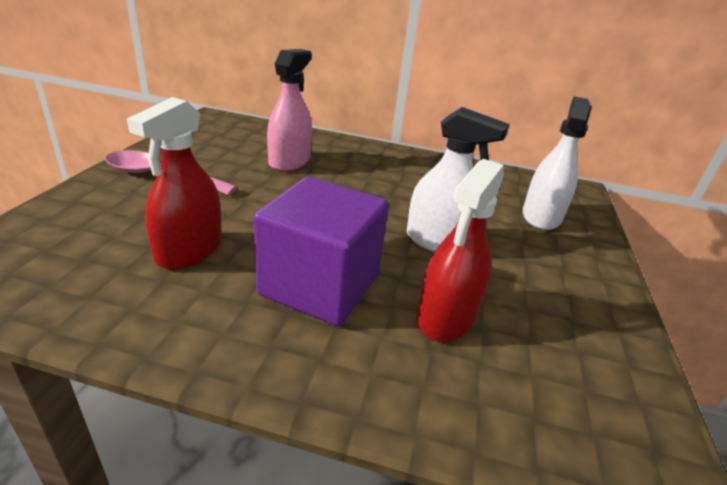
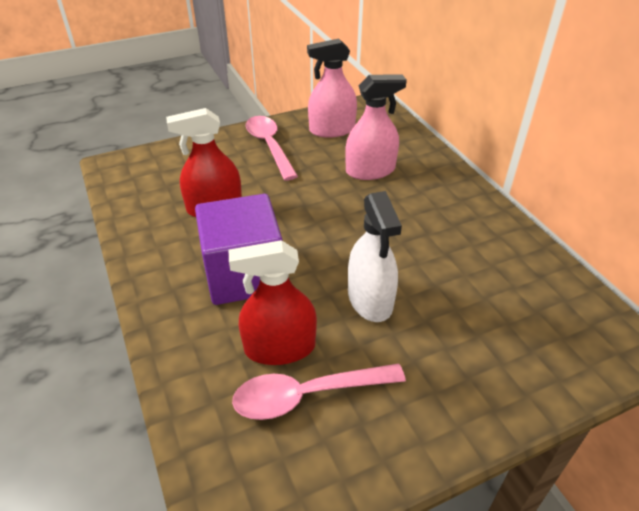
camera: 55 degrees right, 10 degrees up
(205, 145) = (332, 130): none -> pink spray bottle
(520, 332) = (307, 395): none -> pink spoon
(541, 217) = (514, 342): white spray bottle -> none

